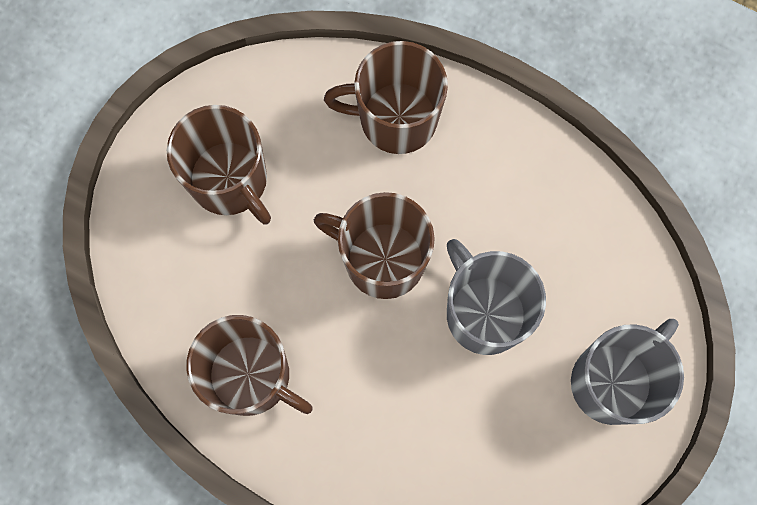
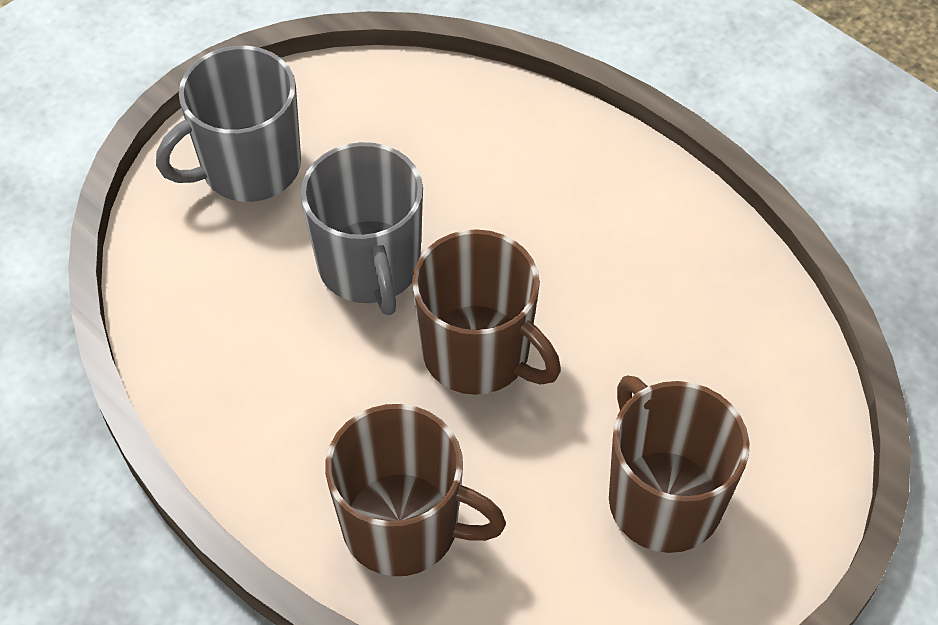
camera: 165 degrees left, 20 degrees down
(251, 376) = (677, 265): brown mug -> none

